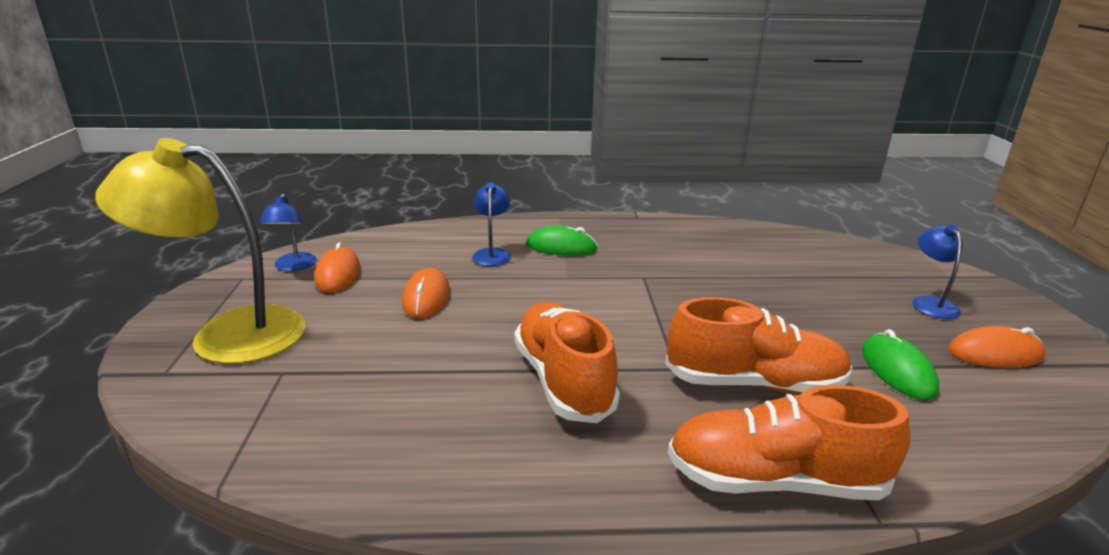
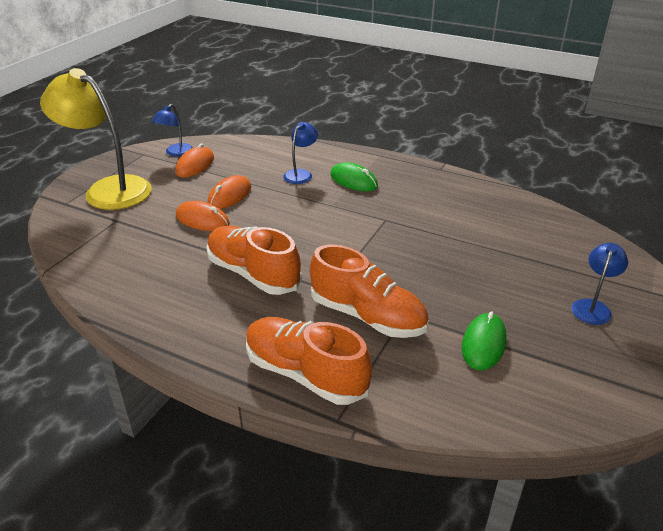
camera: 30 degrees right, 10 degrees up
(563, 380) = (253, 274): orange shoe -> orange shoe turned 60 degrees counterclockwise
(995, 354) = (585, 361): orange mouse -> orange mouse (202, 220)

